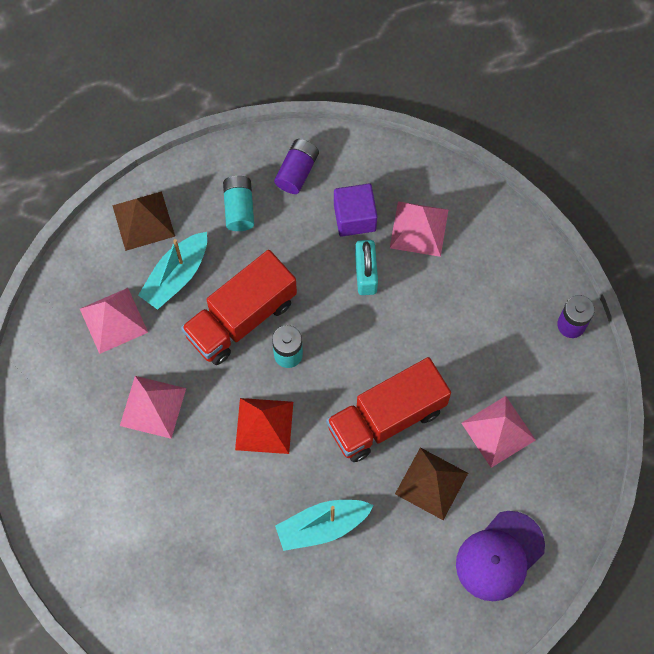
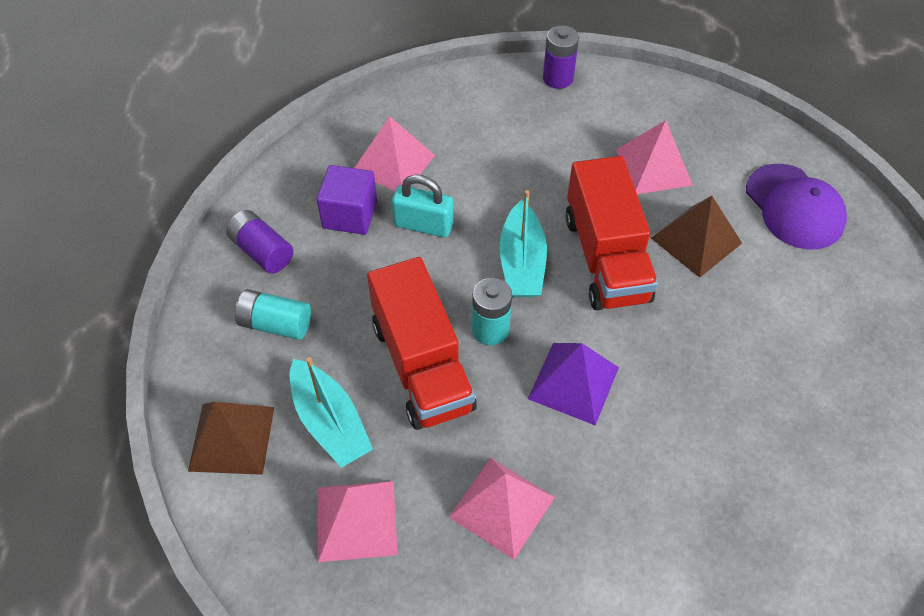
camera: 70 degrees left, 15 degrees down
(264, 425) = (573, 382): red pyramid -> purple pyramid
(322, 526) = (721, 360): turquoise boat -> turquoise boat (522, 262)

